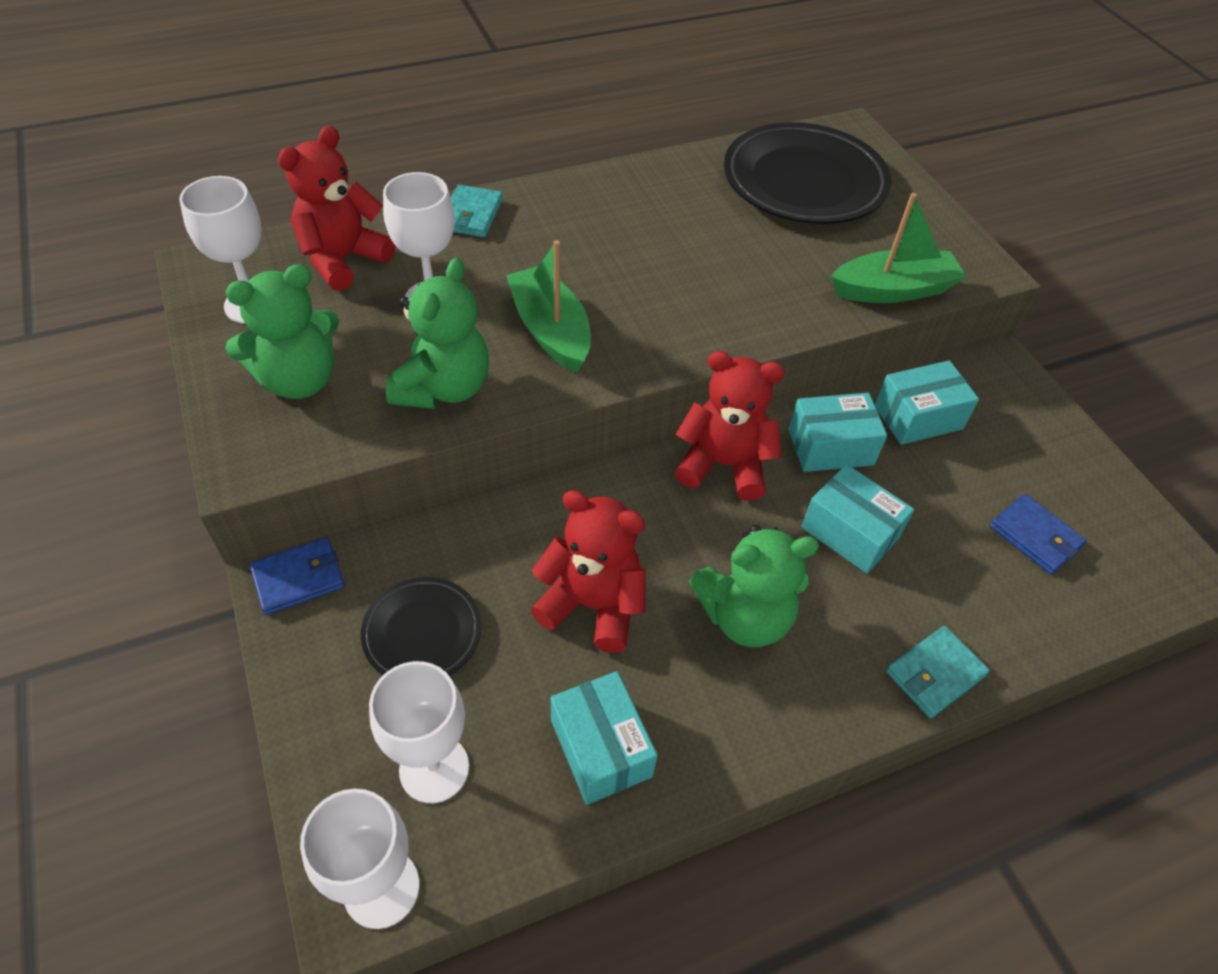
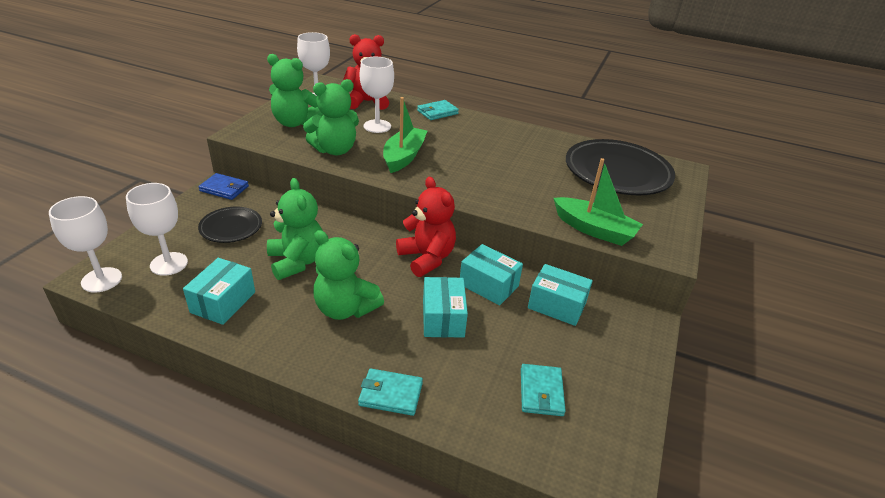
camera: 45 degrees right, 15 degrees down
(592, 604) = (297, 262): red teddy bear -> green teddy bear
(1035, 536) = (541, 392): blue wallet -> turquoise wallet

